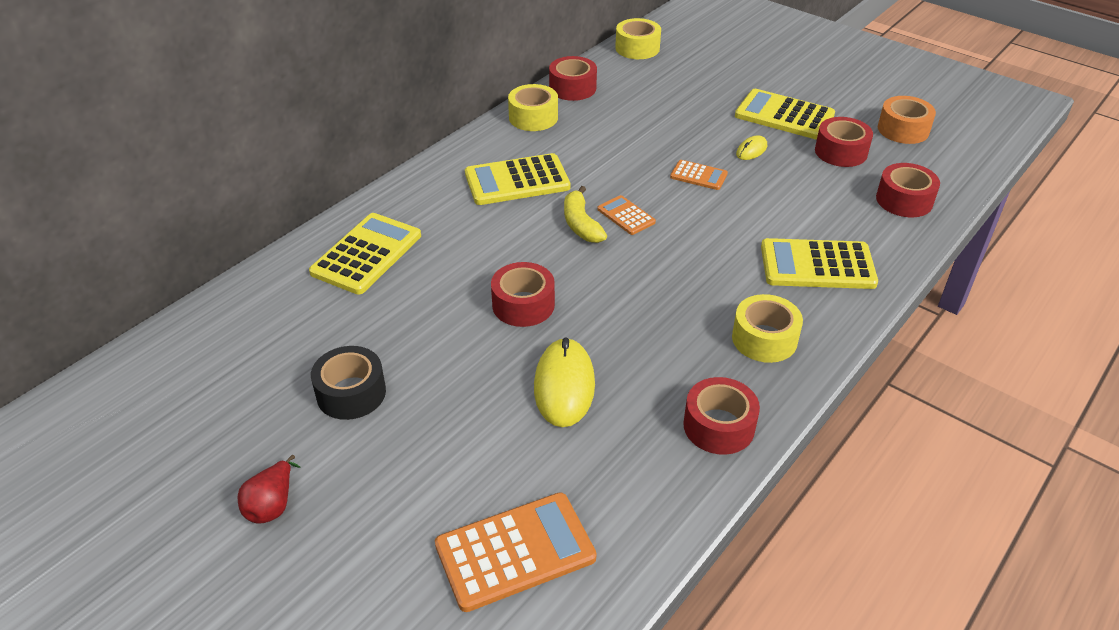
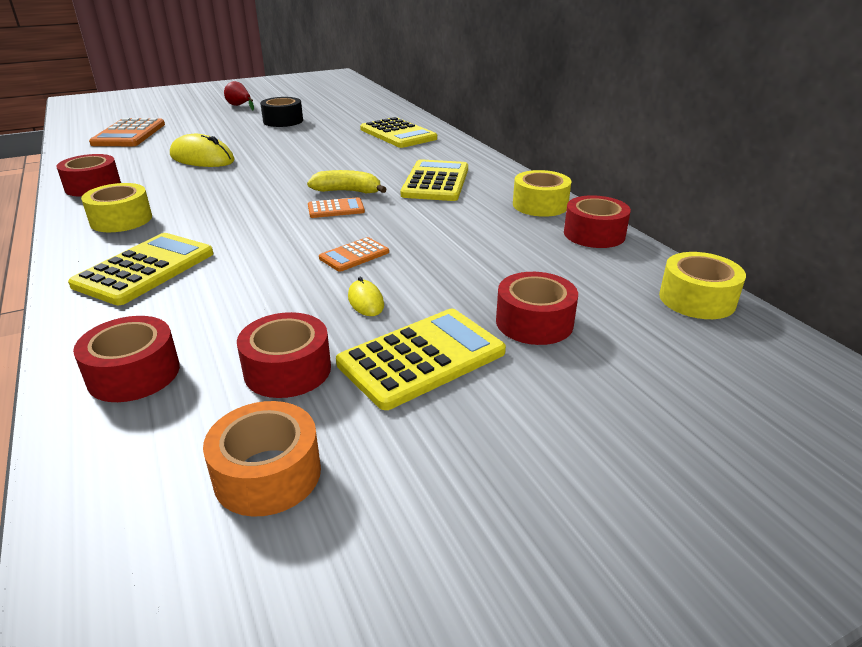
camera: 115 degrees right, 10 degrees down
(523, 305) = (287, 161): red tape -> red tape (534, 322)

